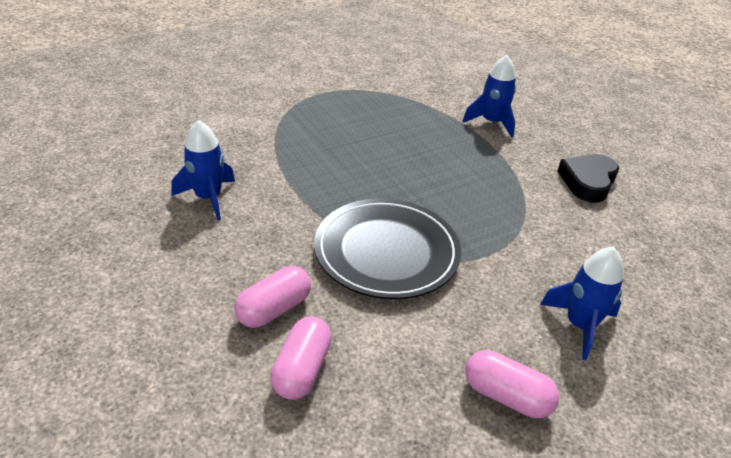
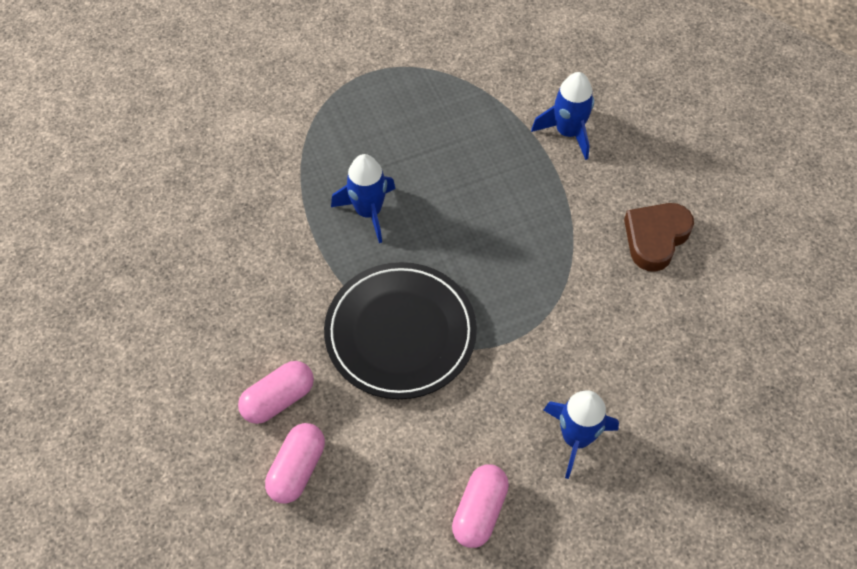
camera: 10 degrees right, 20 degrees up
(208, 198) = (223, 248): blue rocket -> blue rocket (368, 211)
(506, 396) = (479, 511): pink capsule -> pink capsule turned 75 degrees clockwise
(587, 182) = (655, 238): black heart -> brown heart

